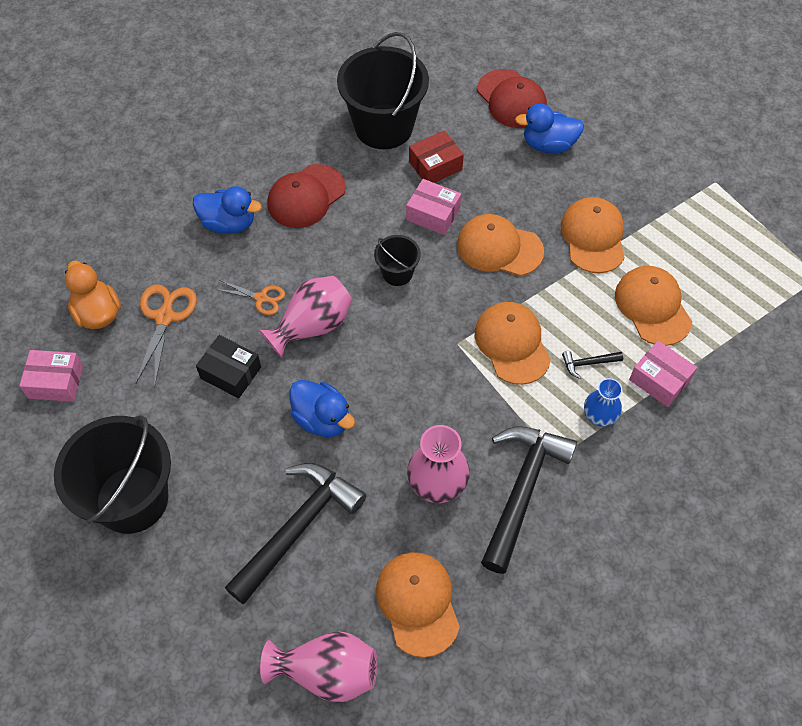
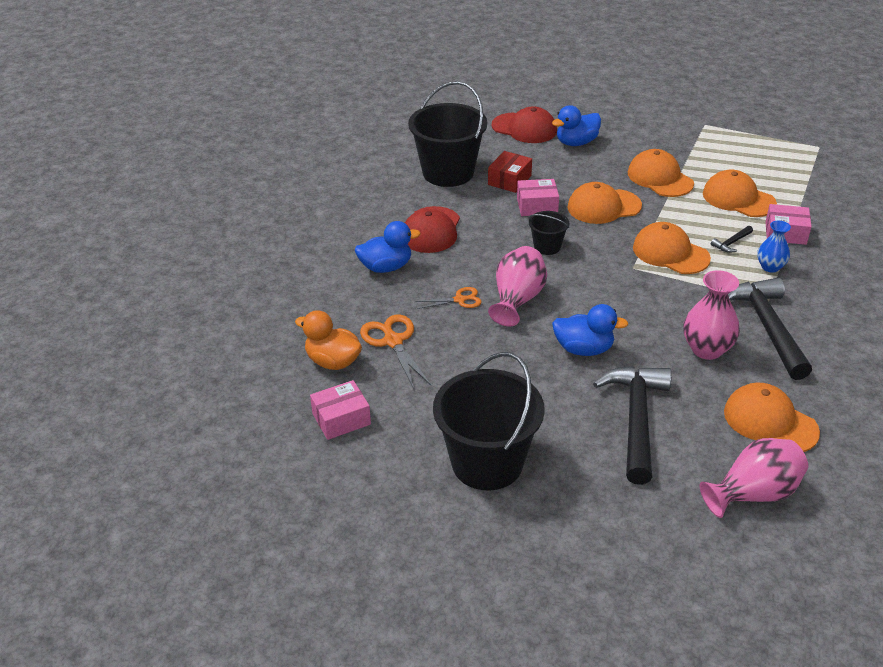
camera: 30 degrees left, 20 degrees down
(231, 373) = (483, 352): black box -> none

